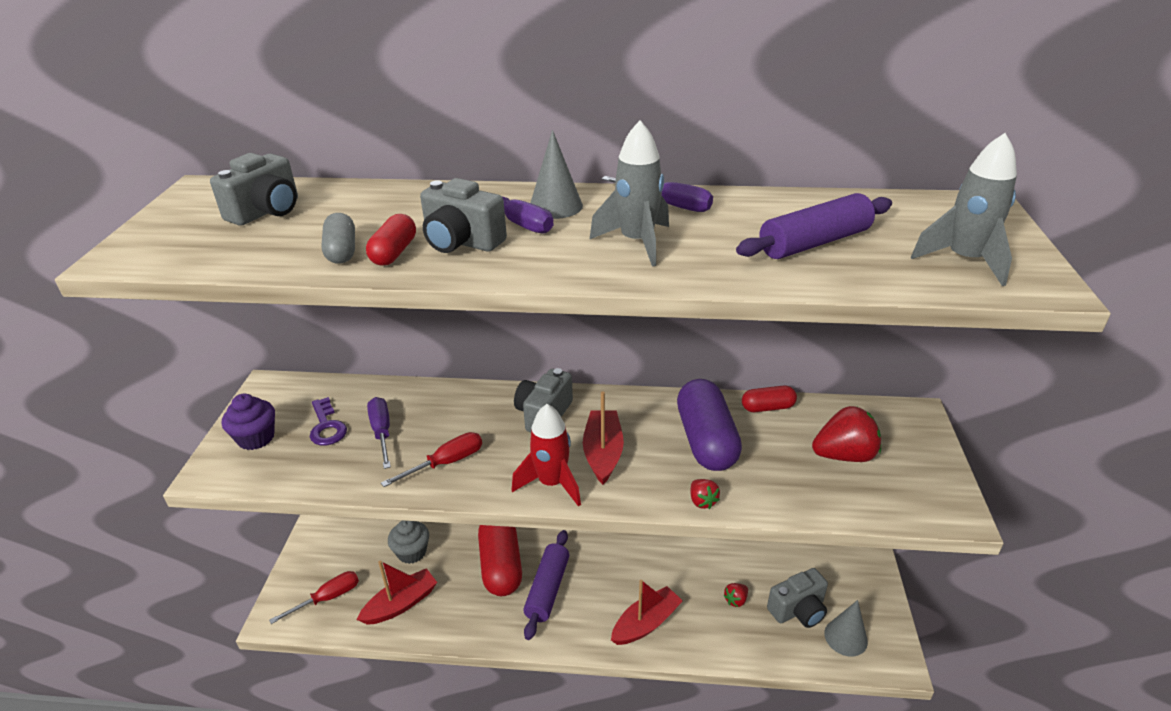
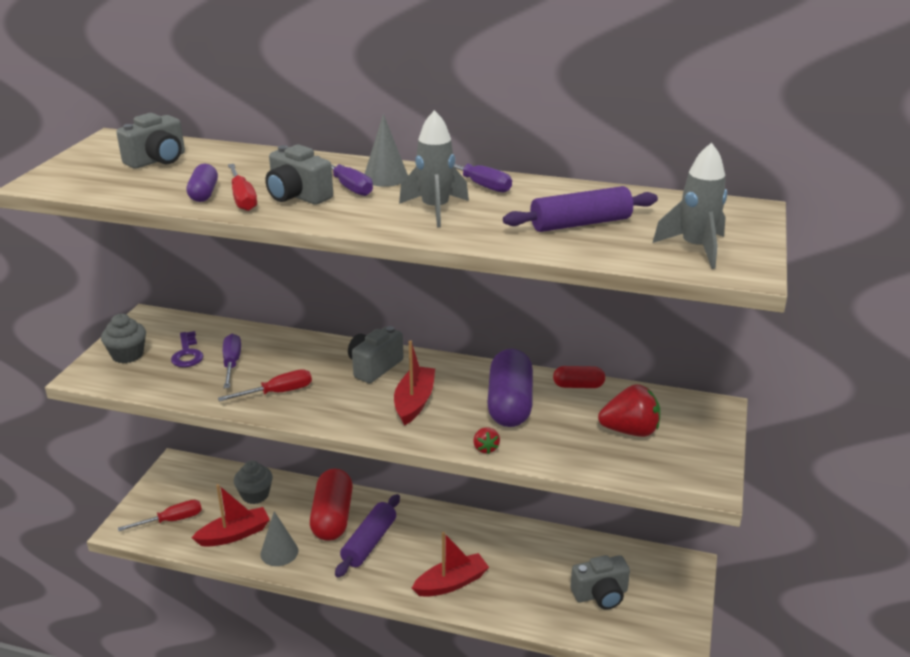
camera: 10 degrees right, 5 degrees down
(256, 438) = (127, 355): purple cupcake -> grey cupcake
(341, 251) = (204, 194): grey capsule -> purple capsule
(394, 253) = (242, 198): red capsule -> red screwdriver
(552, 483) = (361, 419): red rocket -> none
(736, 600) = (543, 577): red strawberry -> none
(845, 637) = (638, 623): grey cone -> grey cone (279, 552)

